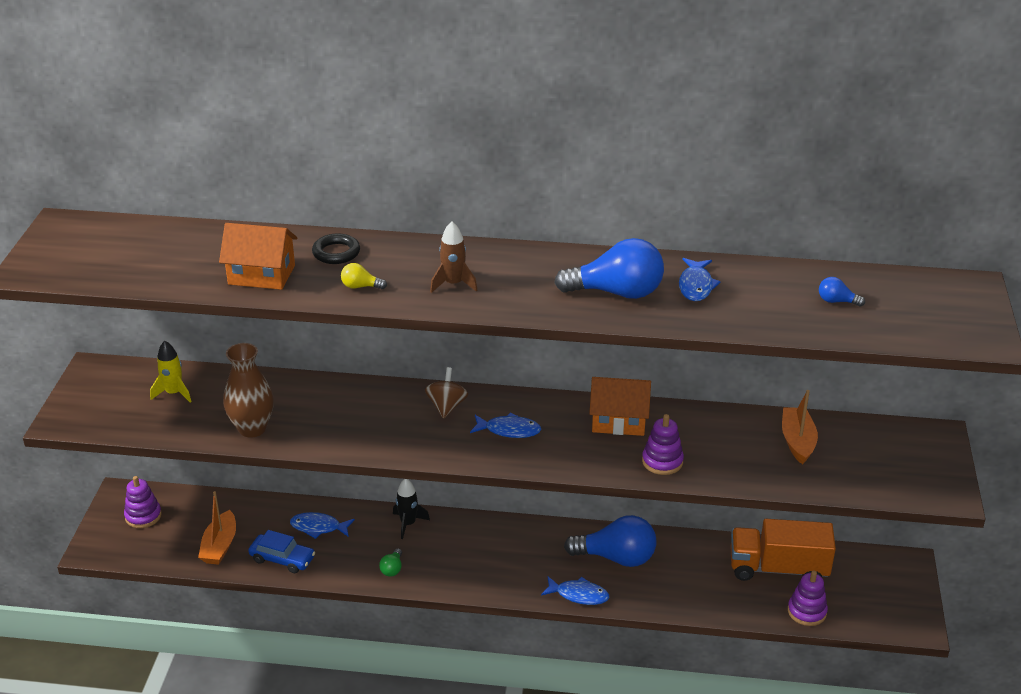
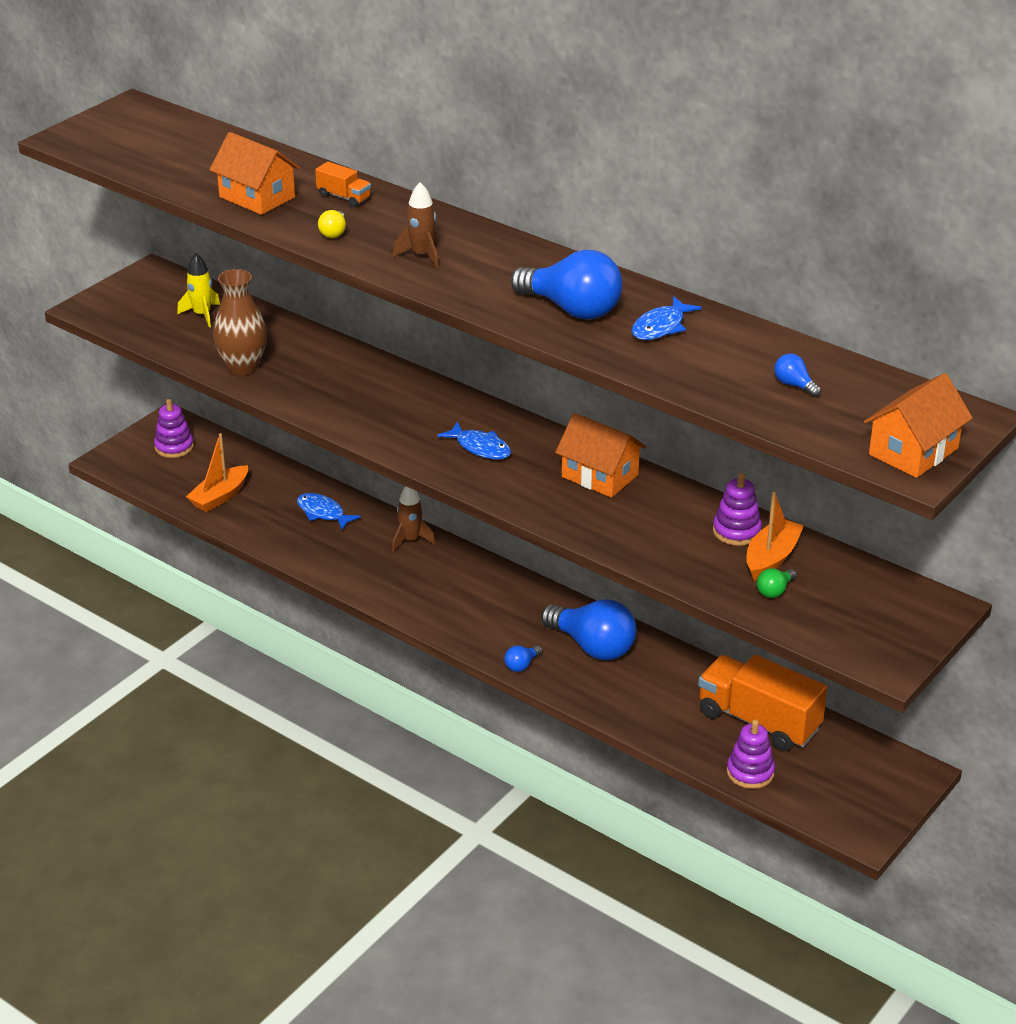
camera: 30 degrees right, 0 degrees up
(282, 559) = (266, 528): blue car -> none
(336, 253) = (344, 197): black ring -> orange truck
(360, 286) = (334, 233): yellow light bulb -> yellow light bulb turned 120 degrees counterclockwise
(392, 569) = (360, 574): green light bulb -> green light bulb (775, 591)
(408, 524) = (411, 540): black rocket -> brown rocket
(446, 406) = (440, 407): brown spinning top -> none
(578, 595) = (522, 665): blue fish -> blue light bulb
(662, 461) = (606, 527): purple stacking toy -> purple stacking toy (736, 531)
(968, 326) = (913, 451): none -> orange house

